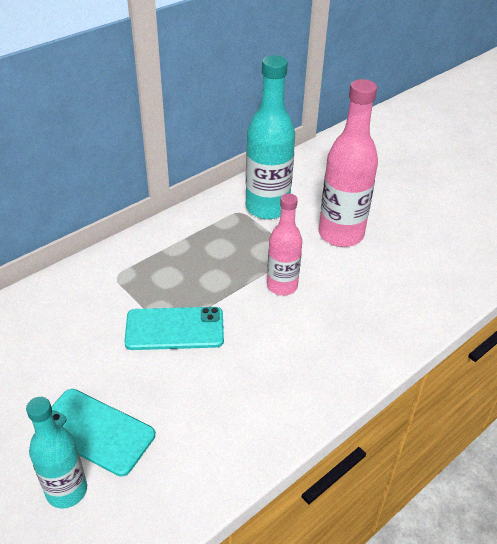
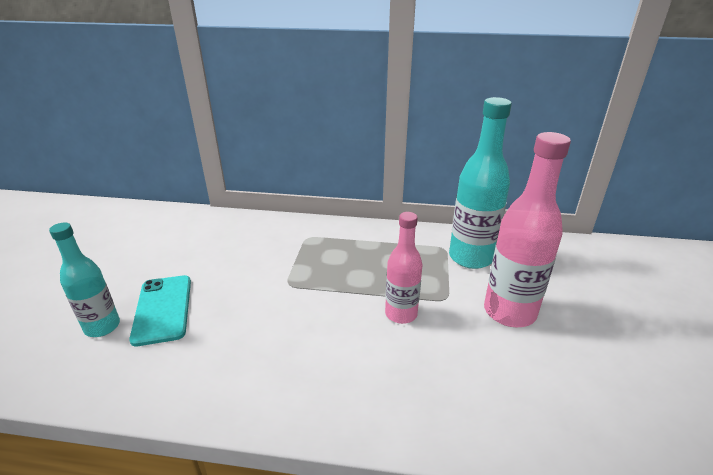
camera: 50 degrees right, 10 degrees down
(174, 329) = (290, 288): turquoise phone -> none

